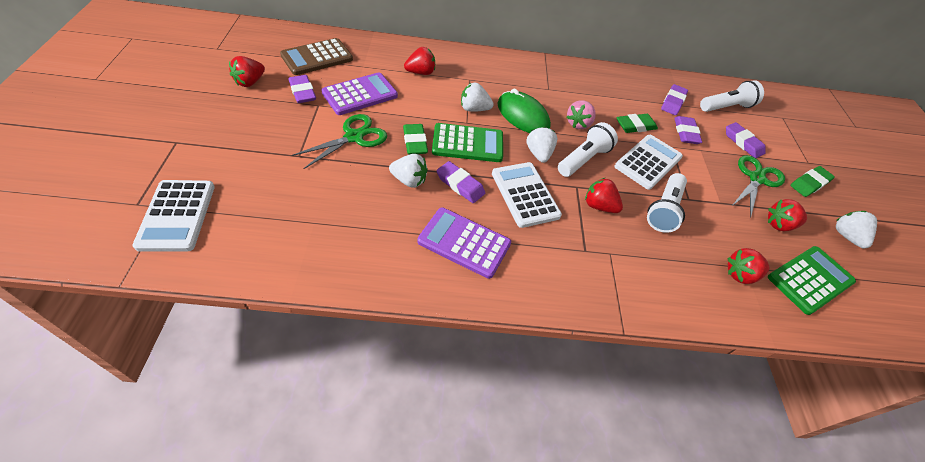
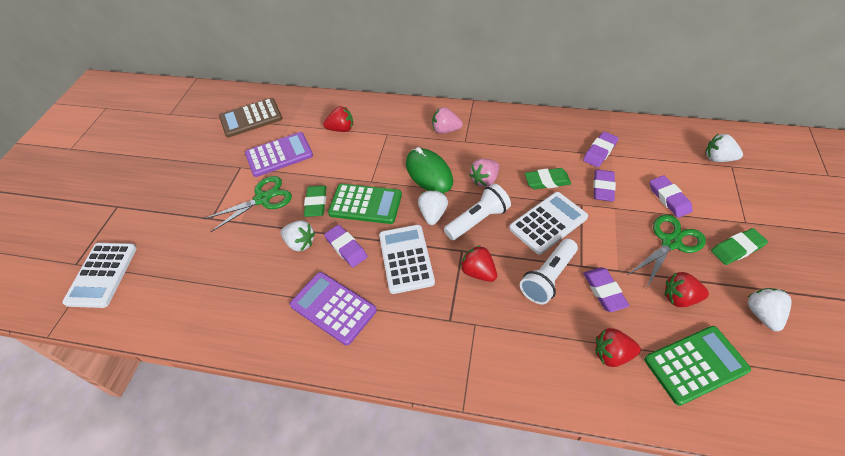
camera: 20 degrees right, 0 degrees up
(250, 82) = (188, 146): red strawberry -> none
(302, 92) = (230, 154): purple eraser -> purple eraser (604, 291)
(474, 109) = (382, 166): white strawberry -> white strawberry (718, 158)
(527, 78) = (445, 130): none -> pink strawberry
(726, 107) = (662, 155): white flashlight -> none

